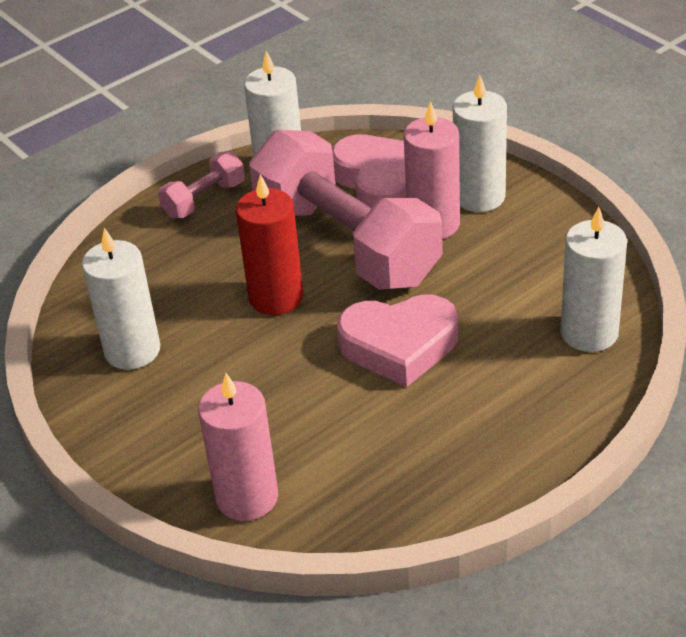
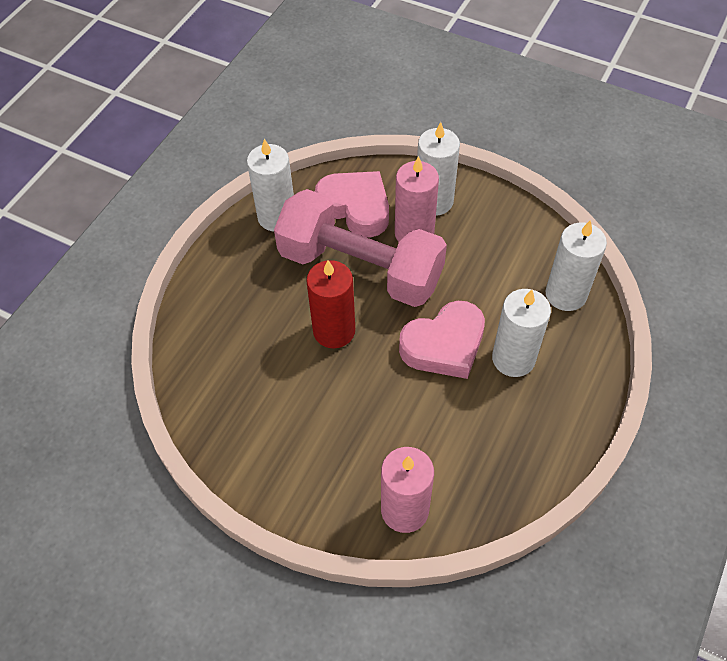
camera: 25 degrees left, 15 degrees up
(132, 350) = (250, 412): white candle -> white candle (513, 358)
(204, 199) = (232, 259): pink dumbbell -> none

